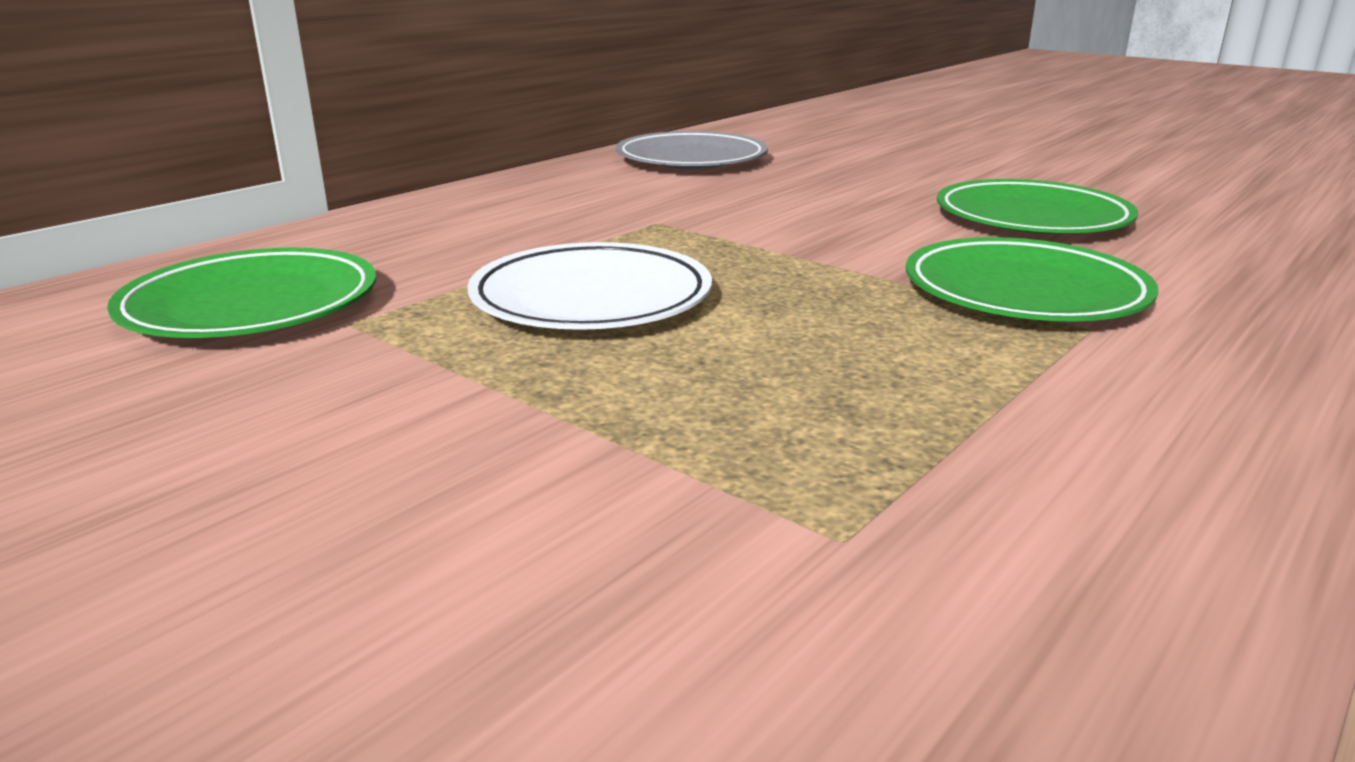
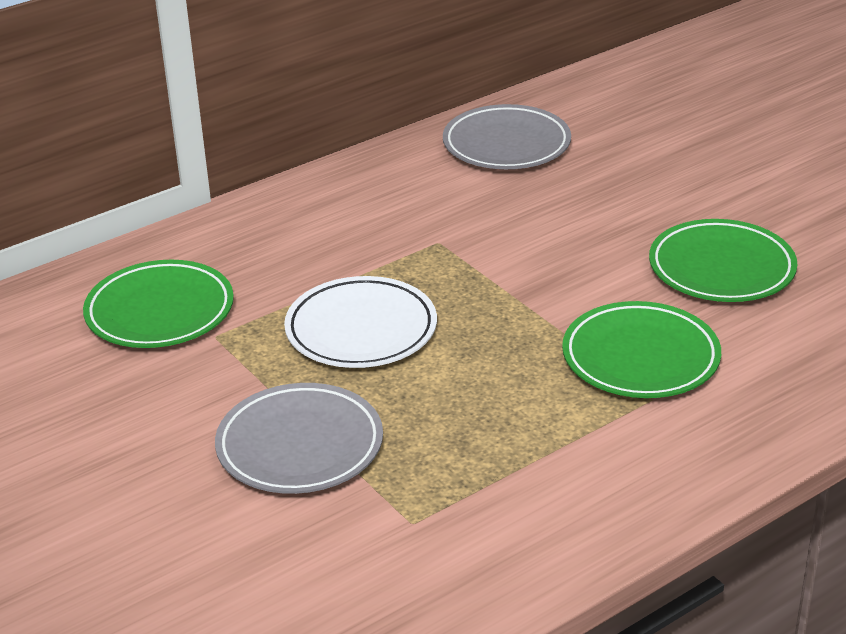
camera: 15 degrees right, 10 degrees up
(545, 442) = (300, 446): none -> grey plate

